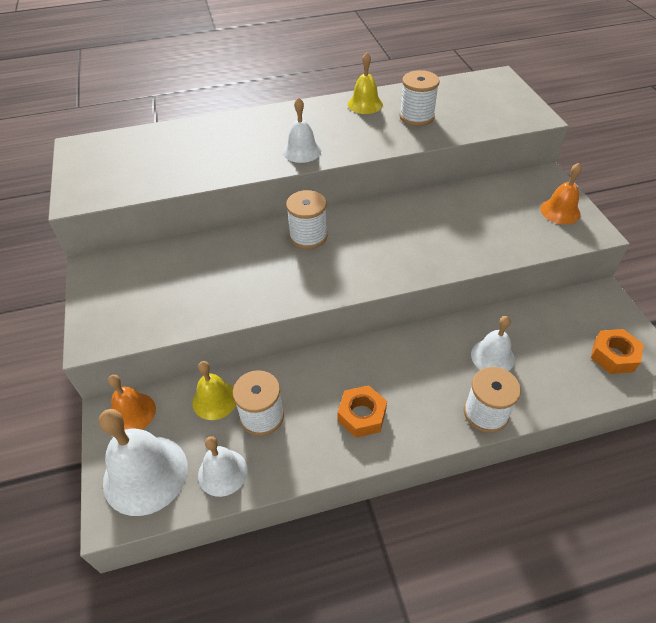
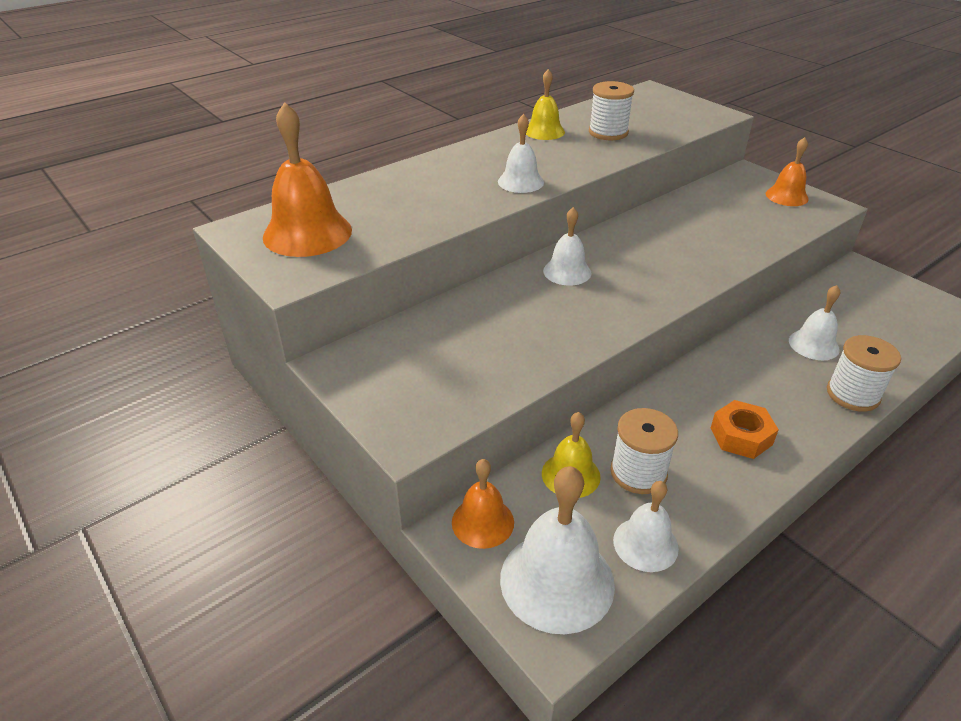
camera: 25 degrees left, 10 degrees down
(117, 161) = (307, 233): none -> orange bell
(308, 236) = (567, 271): white spool -> white bell
(613, 356) = (913, 313): orange nut -> none

